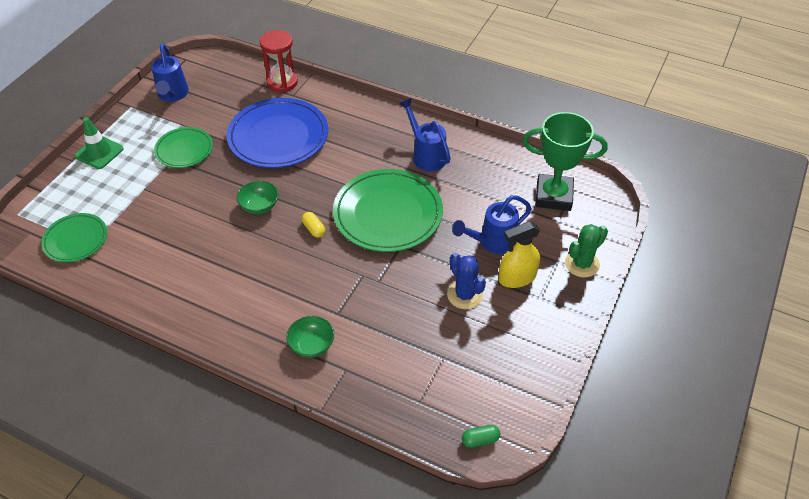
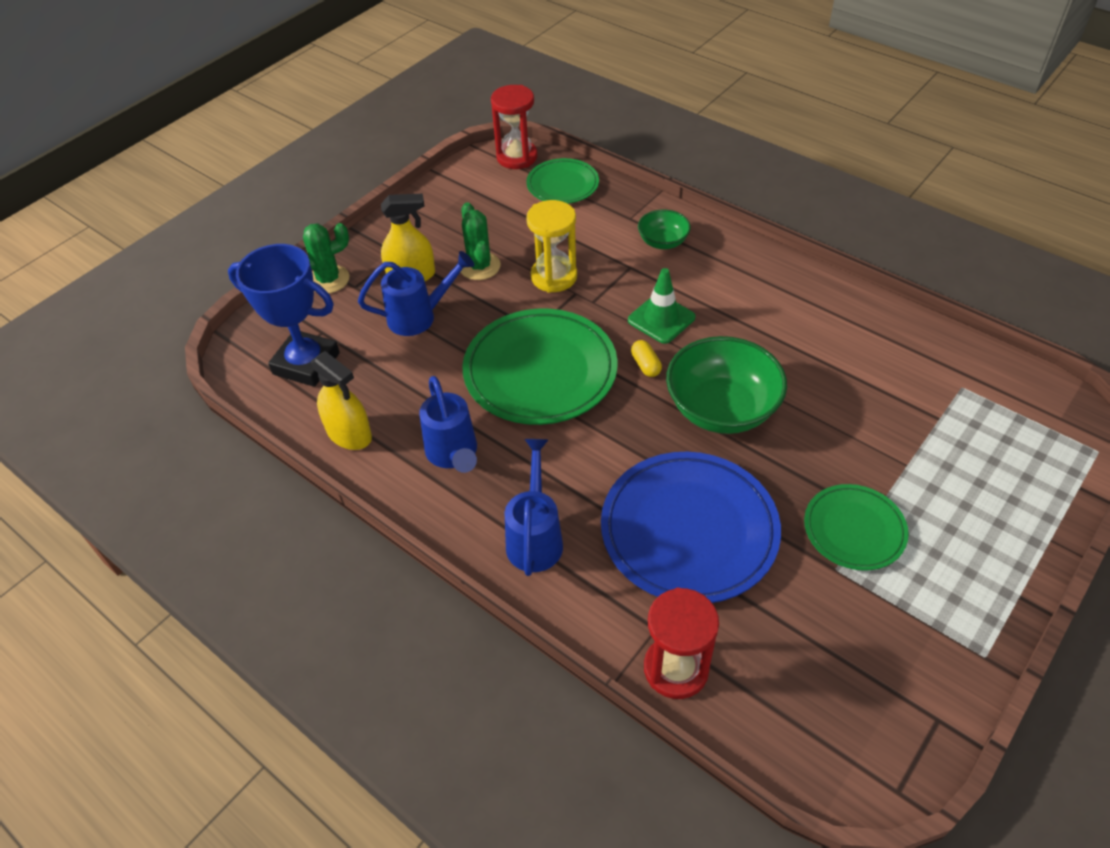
camera: 165 degrees left, 0 degrees up
(76, 240) = (985, 397): green plate -> green plate (562, 185)
(99, 152) = (1008, 549): green traffic cone -> green traffic cone (661, 319)
(172, 95) = (903, 673): blue watering can -> blue watering can (535, 536)
(259, 206) = (721, 409): green bowl -> green bowl, size x1.90
(399, 294) = (554, 277): none -> yellow hourglass
(464, 295) = (479, 266): blue cactus -> green cactus
(480, 440) = (517, 157): green capsule -> red hourglass
(497, 157) = (349, 434): none -> yellow spray bottle
(553, 196) = (306, 363): green trophy -> blue trophy

